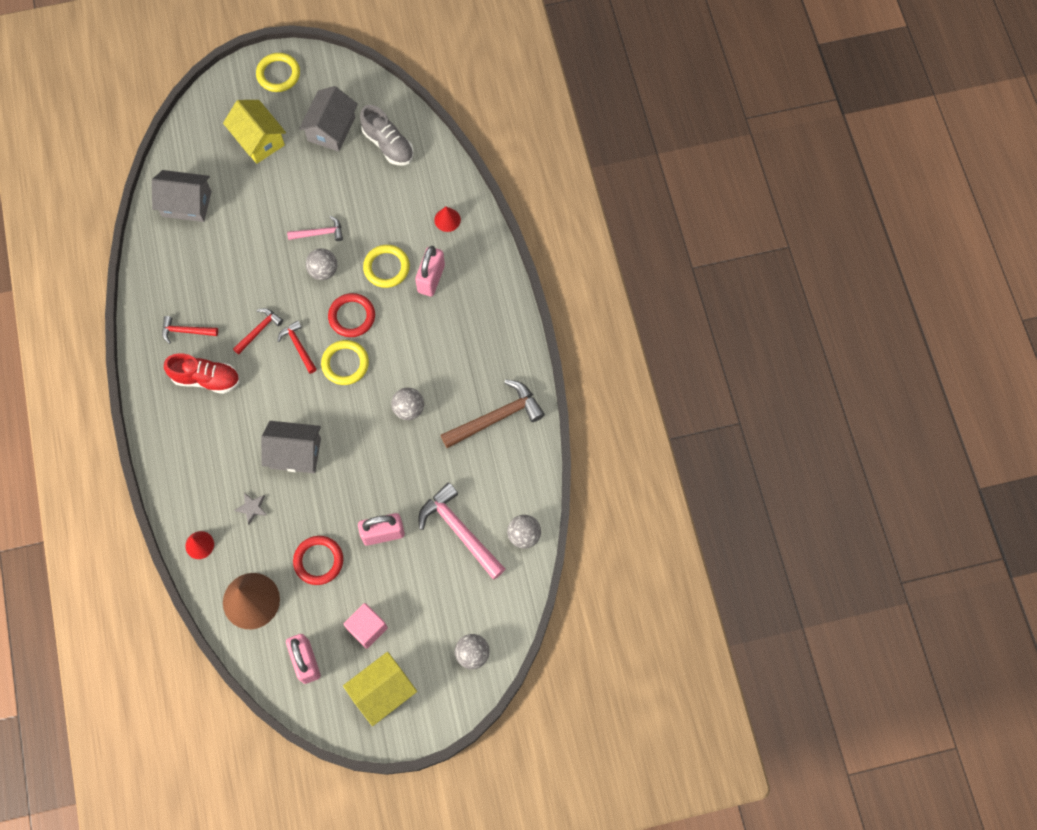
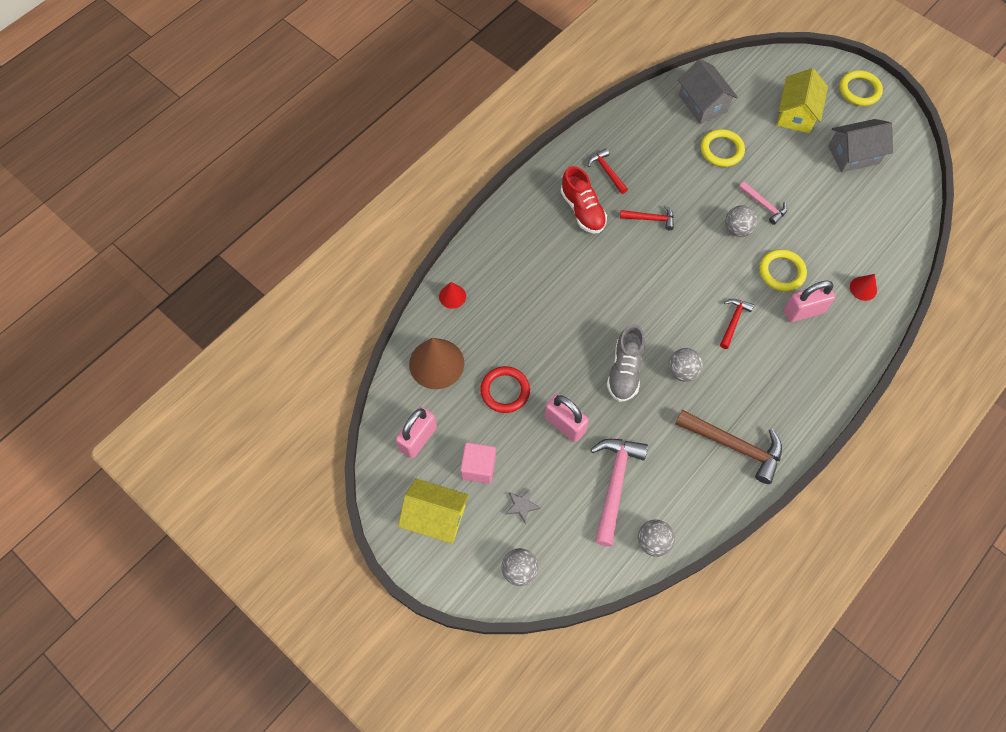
camera: 55 degrees right, 5 degrees down
(252, 508) = (509, 312): grey star -> grey star (522, 506)
(295, 453) = (576, 312): grey house -> none
(298, 346) = (662, 254): red hammer -> red hammer (733, 321)
(345, 364) = (678, 297): yellow ring -> yellow ring (721, 150)
(352, 316) = (719, 275): red ring -> none
(388, 144) = (881, 202): grey shoe -> grey shoe (625, 371)

